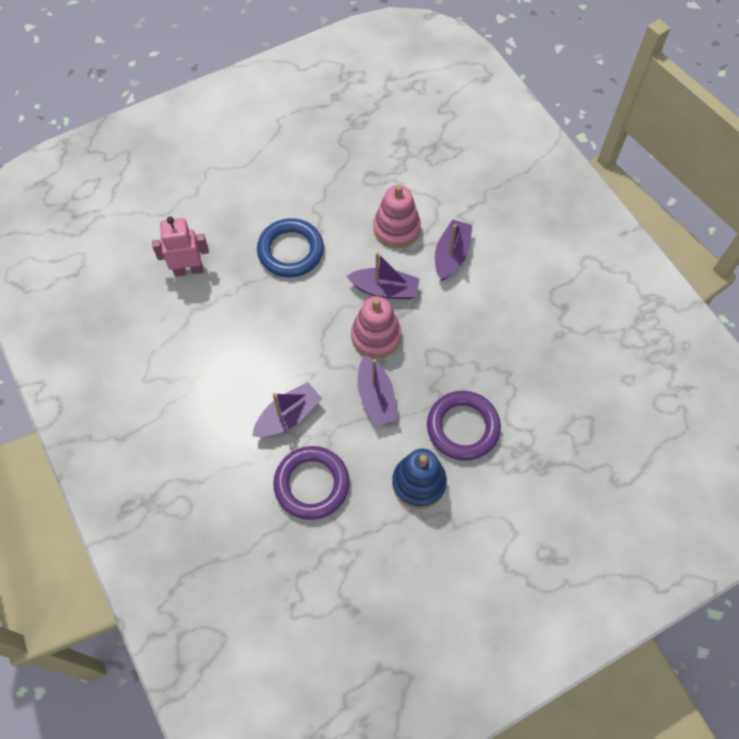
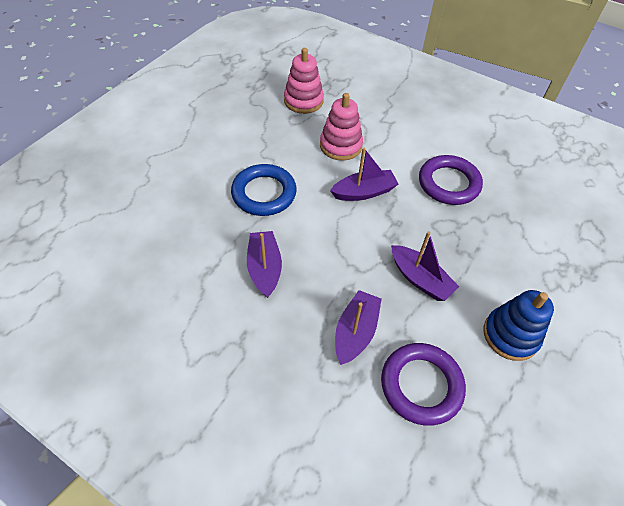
camera: 30 degrees left, 10 degrees down
(188, 270) = (177, 244): pink robot -> none
(376, 336) = (383, 230): pink stacking toy -> pink stacking toy (303, 101)
(451, 255) = (397, 149): purple boat -> purple boat (264, 268)
(463, 427) = (507, 271): purple ring -> purple ring (448, 183)

